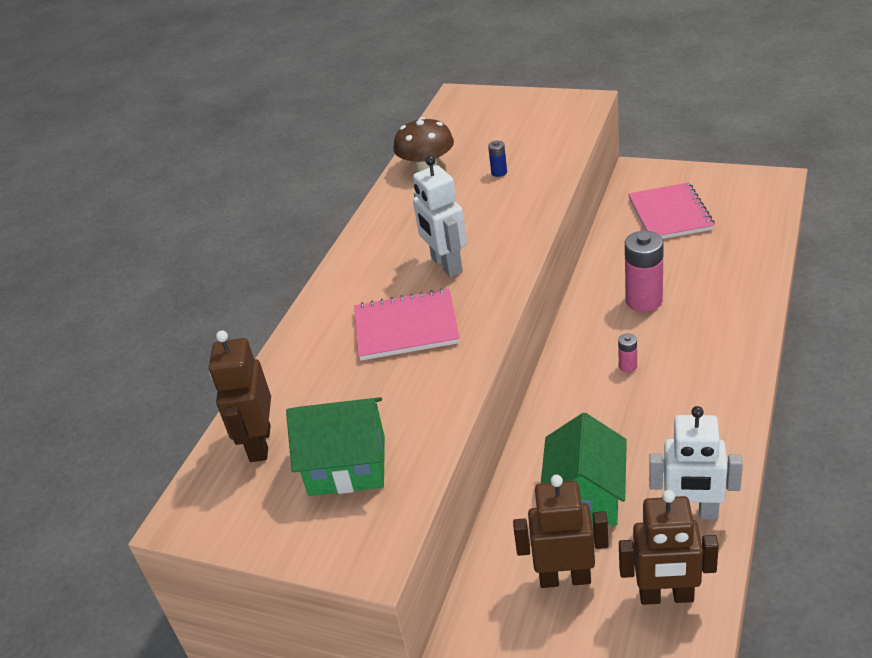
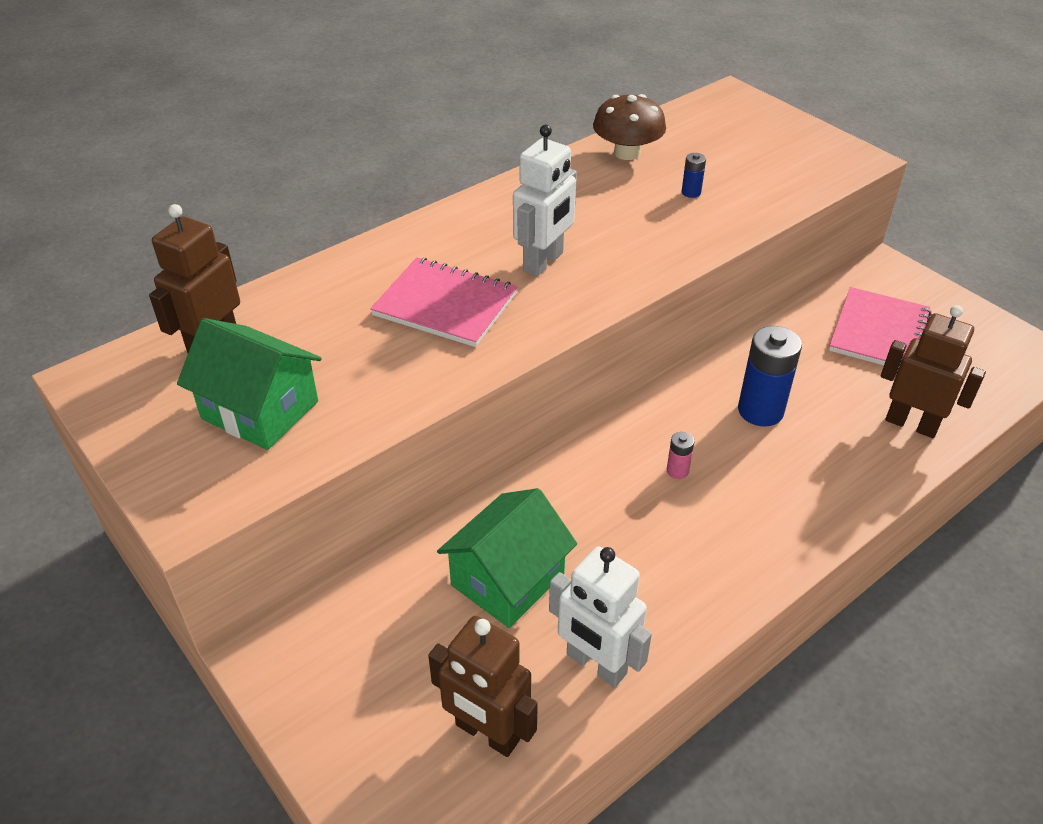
camera: 25 degrees right, 5 degrees up
(446, 265) = (544, 262): white robot -> white robot turned 150 degrees counterclockwise
(564, 578) = (411, 648): brown robot -> brown robot (911, 424)
(644, 301) = (760, 411): pink battery -> blue battery

